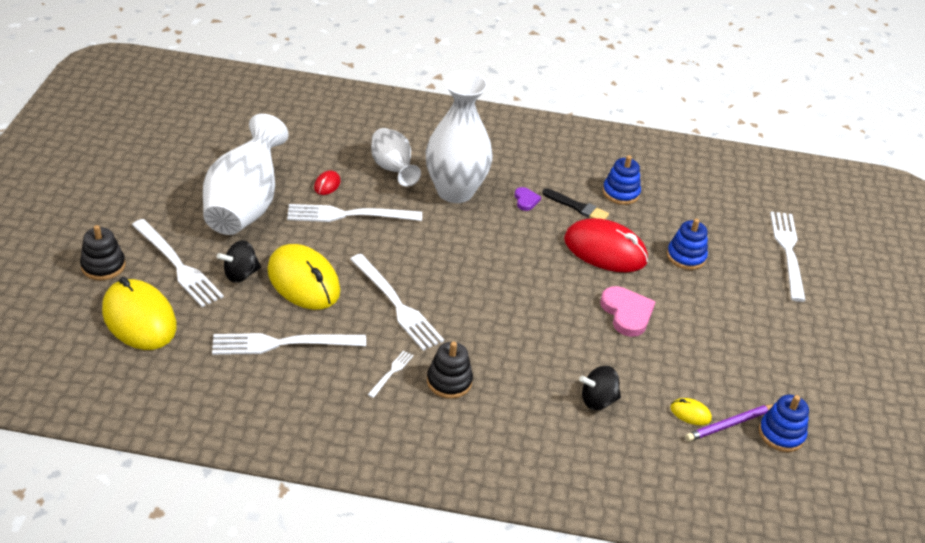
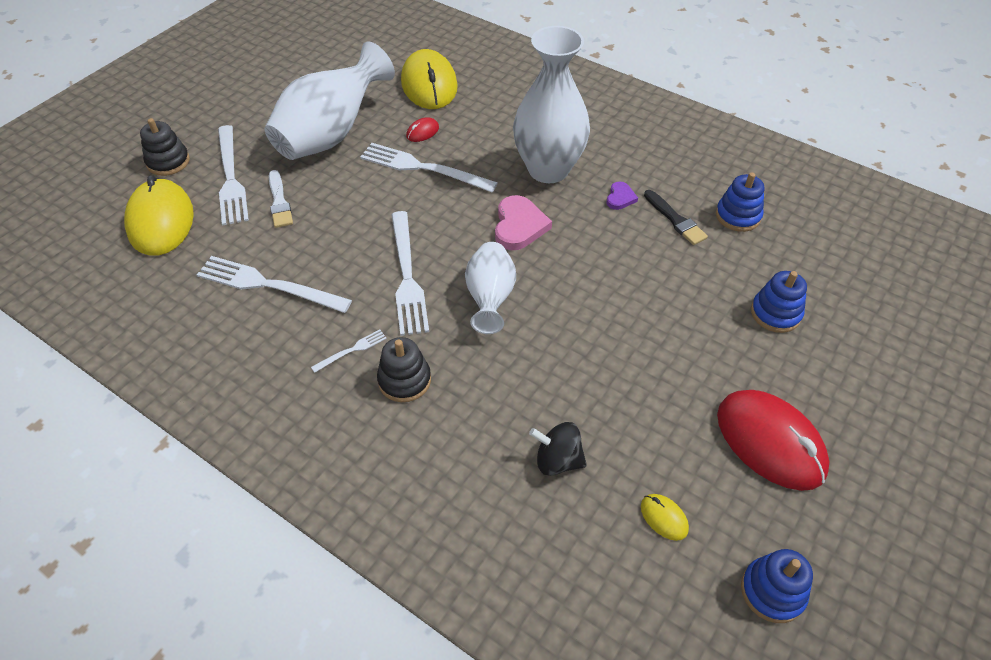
camera: 30 degrees right, 10 degrees up
(240, 274) = (279, 202): black spinning top -> white brush
(303, 281) = (333, 225): yellow mouse -> yellow mouse (429, 84)
(393, 169) = (498, 131): white vase -> white vase (490, 299)
(605, 250) = (678, 278): red mouse -> red mouse (770, 442)
(627, 313) = (659, 362): pink heart -> pink heart (519, 226)
(730, 424) = (708, 551): purple pencil -> none
(788, 252) = (919, 345): white fork -> none

